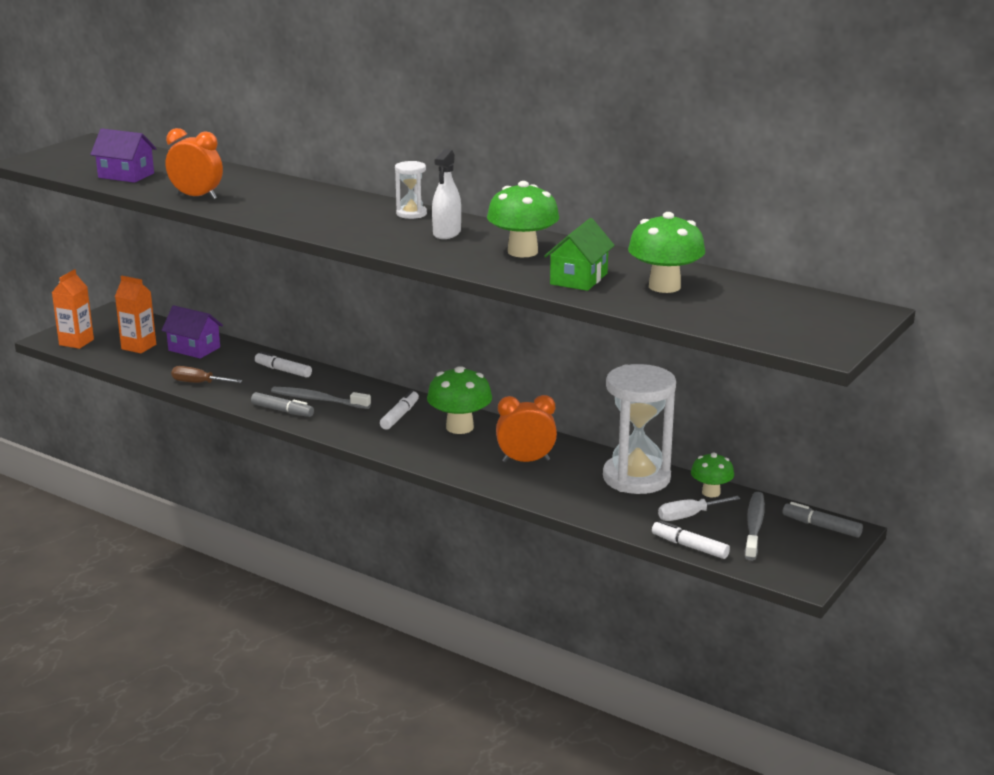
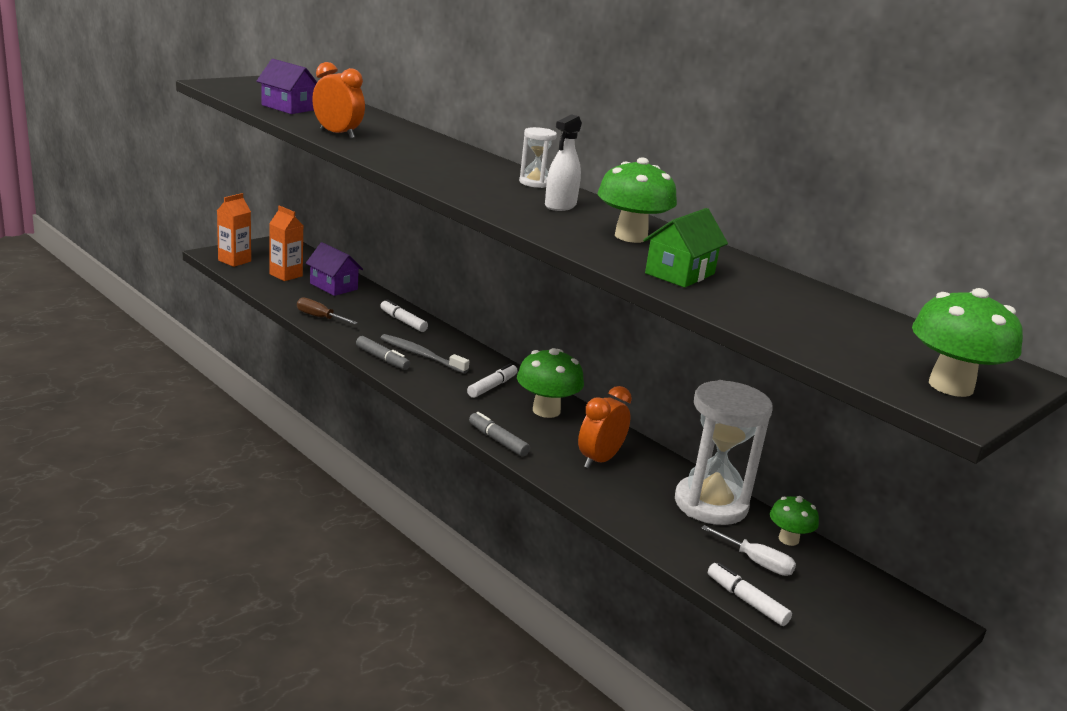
camera: 10 degrees right, 0 degrees up
(526, 461) = (599, 460): orange clock -> orange clock turned 60 degrees counterclockwise
(664, 286) = (775, 299): green mushroom -> green mushroom (950, 386)
(689, 516) = (756, 562): white screwdriver -> white screwdriver turned 135 degrees counterclockwise
(754, 526) = (828, 592): grey toothbrush -> none
(821, 526) = (907, 610): grey marker -> grey marker (498, 440)

